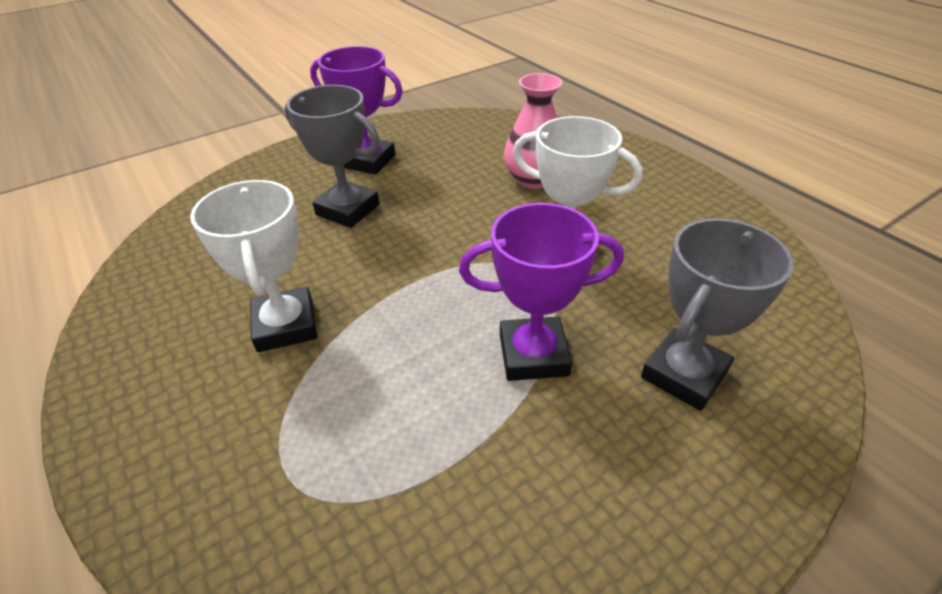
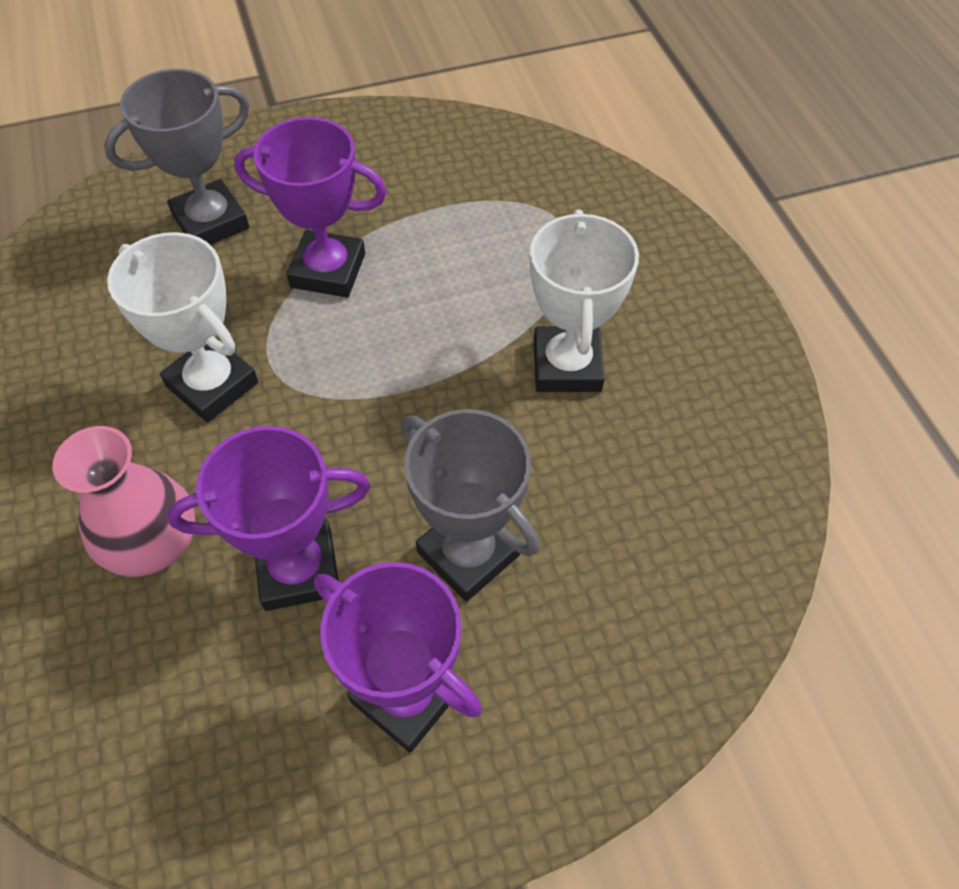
camera: 165 degrees left, 15 degrees up
(445, 186) = (298, 569): none -> purple trophy

